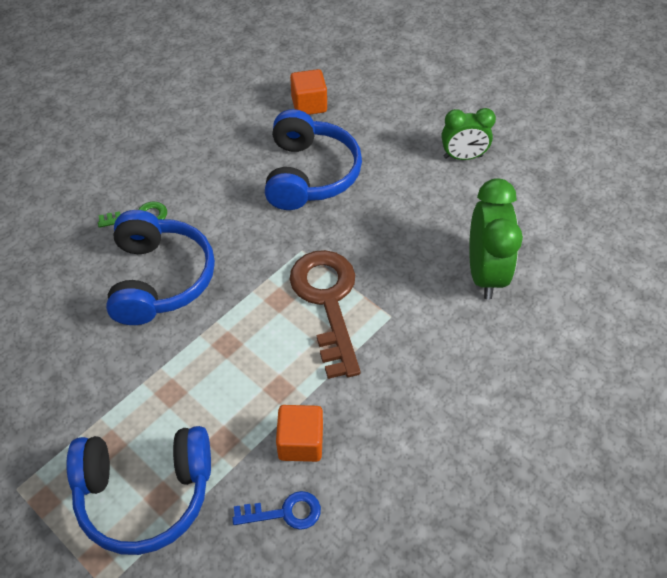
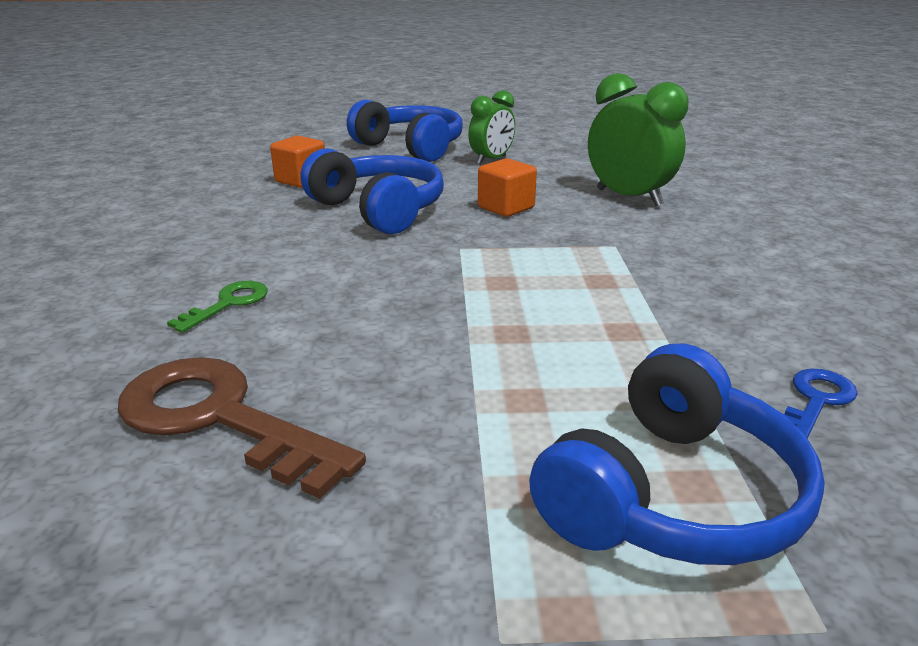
camera: 45 degrees left, 25 degrees down
(160, 279) = (342, 330): blue headphones -> blue headphones (411, 147)
(300, 442) = (718, 349): orange cube -> orange cube (506, 207)
(327, 302) = (548, 262): brown key -> brown key (220, 419)

